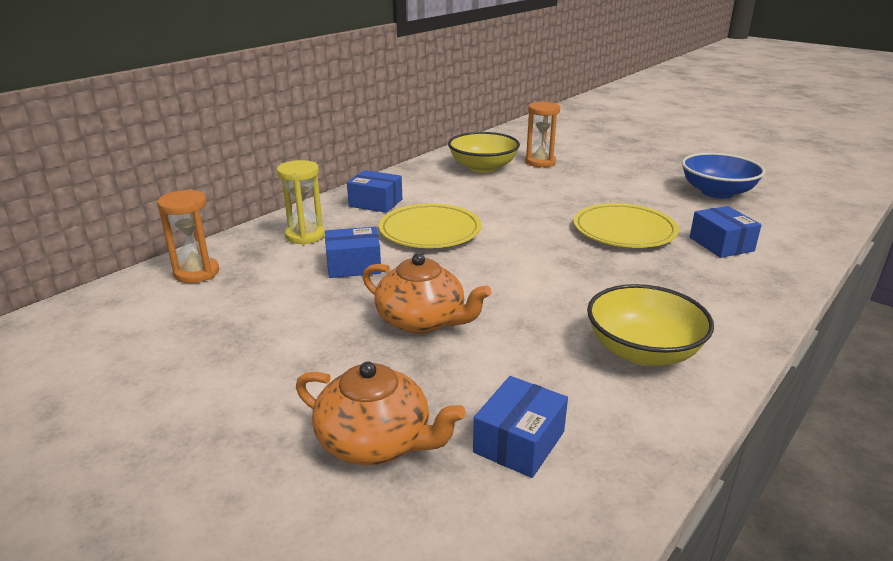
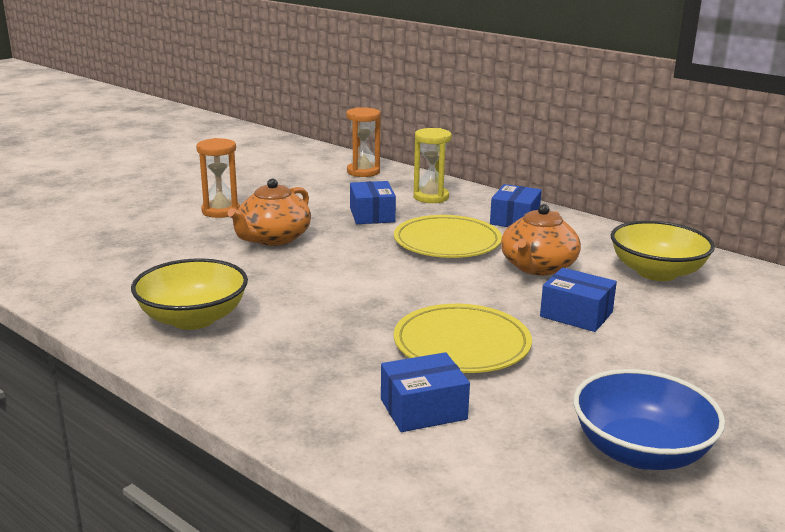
camera: 90 degrees right, 5 degrees down
(376, 442) = (137, 226): orange teapot -> orange teapot (537, 267)
(519, 442) = (110, 264): blue box -> blue box (576, 314)
(540, 162) = (706, 311): orange hourglass -> orange hourglass (221, 211)

